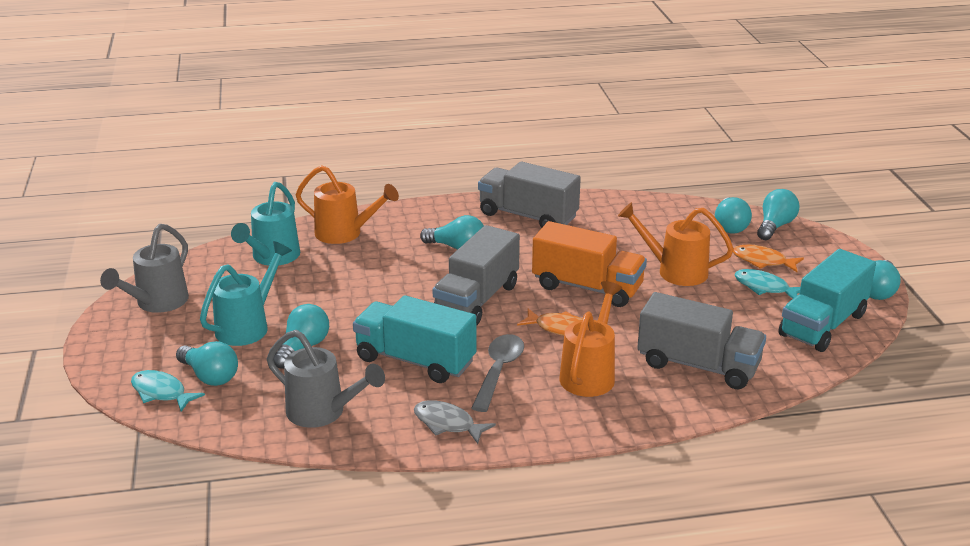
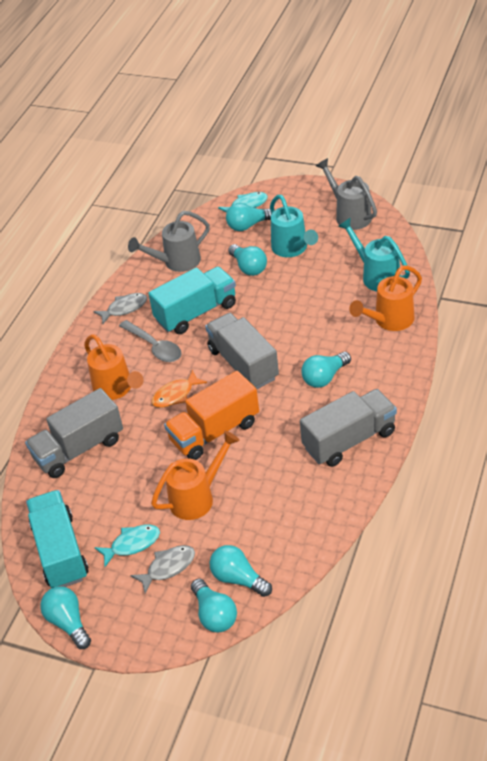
camera: 125 degrees right, 15 degrees up
(762, 261) = (168, 567): orange fish -> grey fish

